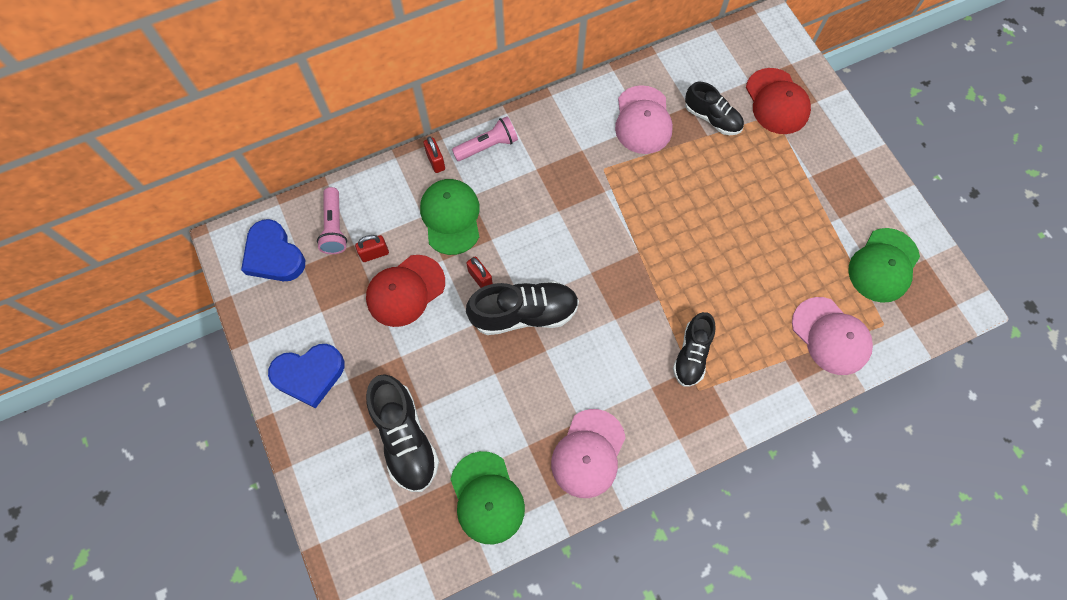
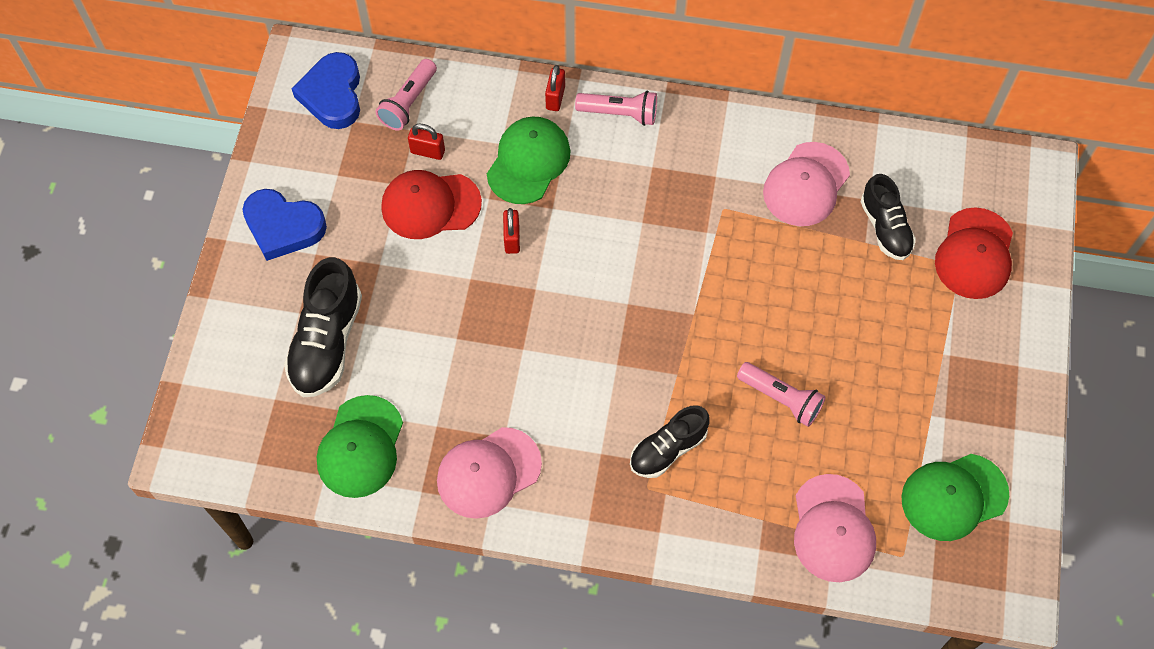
camera: 35 degrees right, 5 degrees down
(524, 313) = (529, 300): black shoe -> none
(735, 272) = (781, 398): none -> pink flashlight

